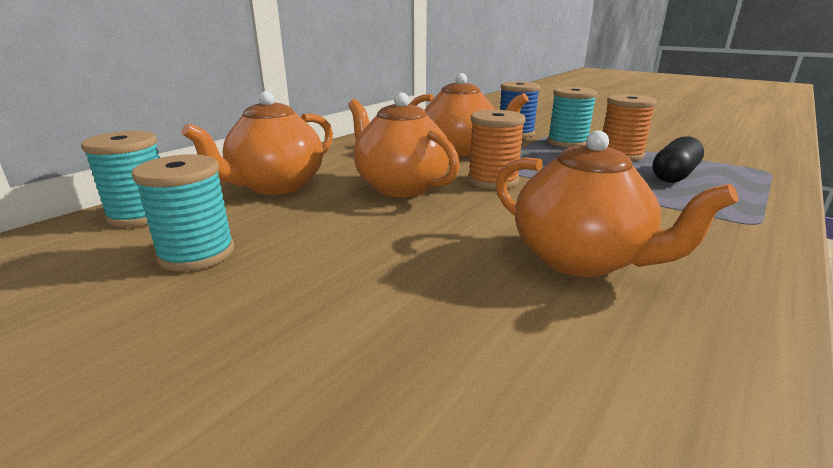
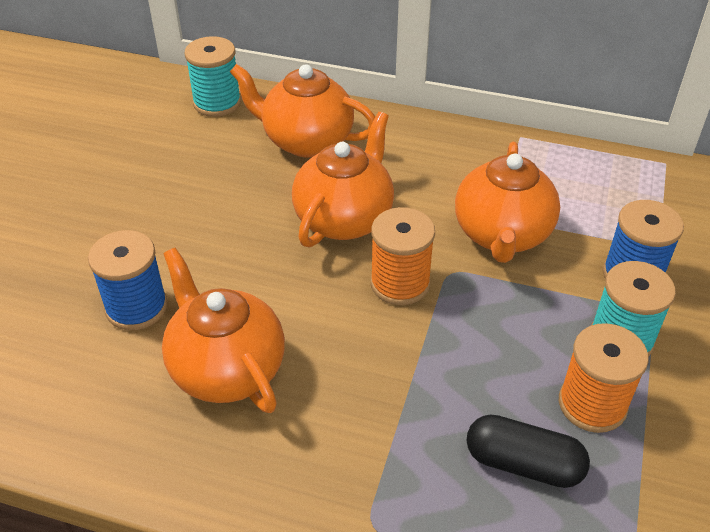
camera: 70 degrees right, 20 degrees up
(196, 254) = (168, 159): turquoise spool -> none
(462, 305) = (136, 307): none -> blue spool
(581, 259) = (226, 369): orange teapot -> orange teapot turned 120 degrees clockwise

